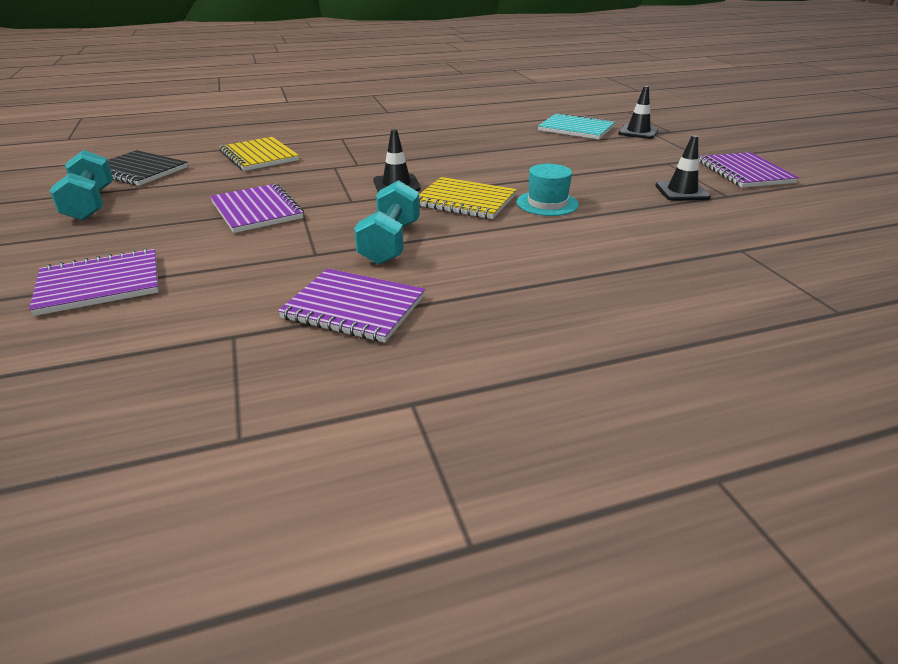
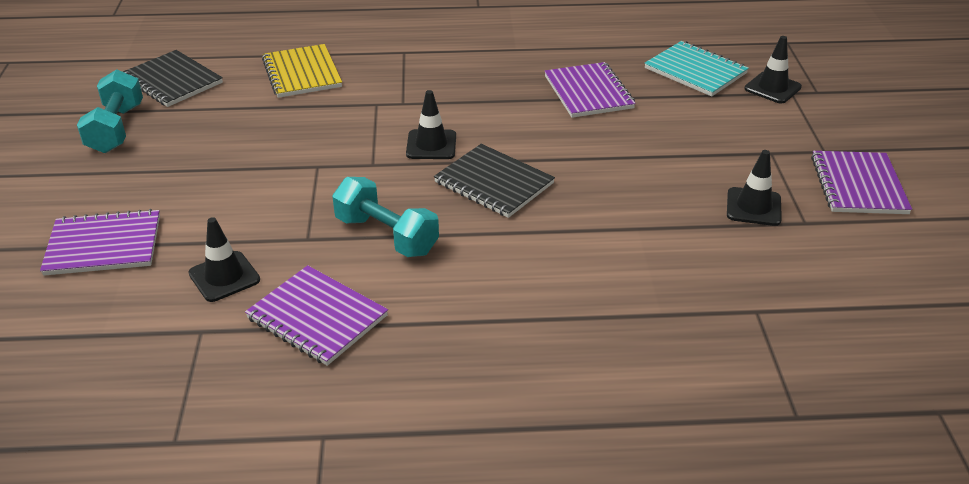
camera: 15 degrees right, 5 degrees up
(242, 291) = (224, 277): none -> black traffic cone
(256, 210) = (272, 164): purple notebook -> purple notebook (588, 92)
(390, 243) = (386, 235): turquoise dumbbell -> turquoise dumbbell turned 75 degrees counterclockwise
(465, 200) = (494, 183): yellow notebook -> black notebook
(547, 203) = (582, 202): turquoise hat -> none

